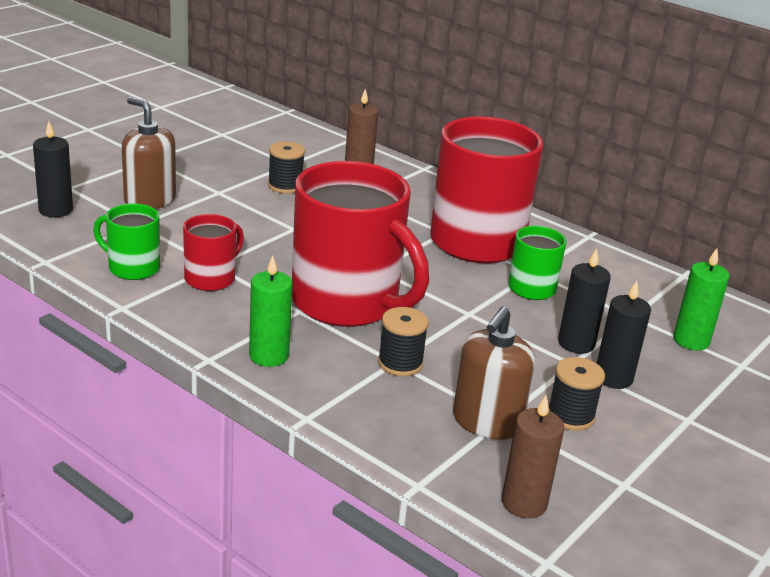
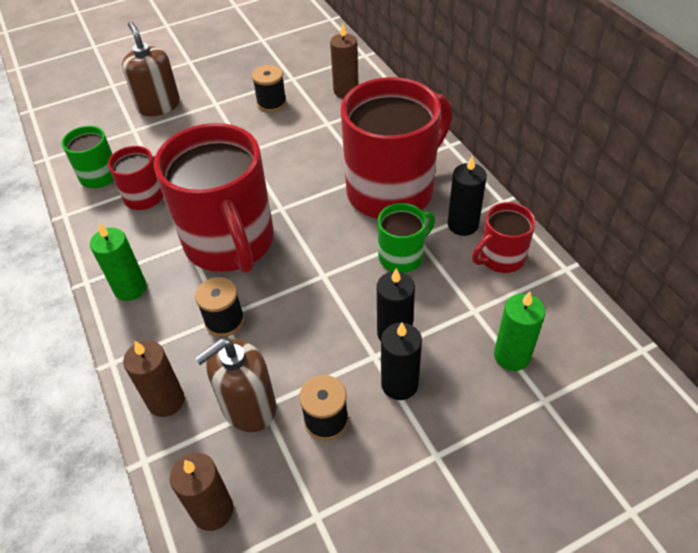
camera: 30 degrees right, 20 degrees up
(56, 210) = (87, 107): black candle -> black candle (462, 225)
(397, 435) = (166, 401): none -> brown candle
(622, 276) = (500, 258): none -> red mug

